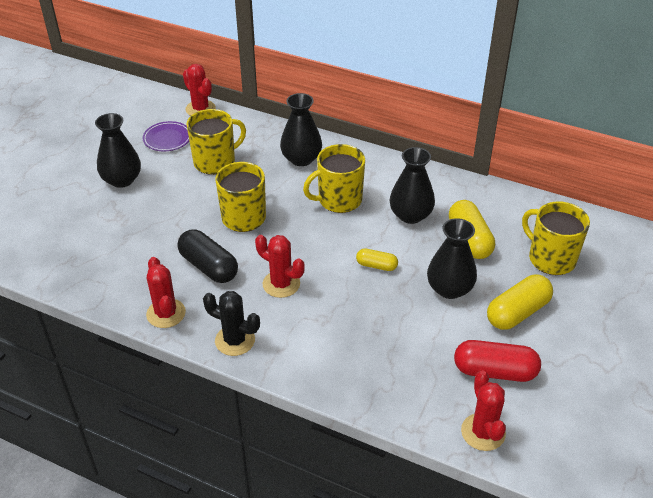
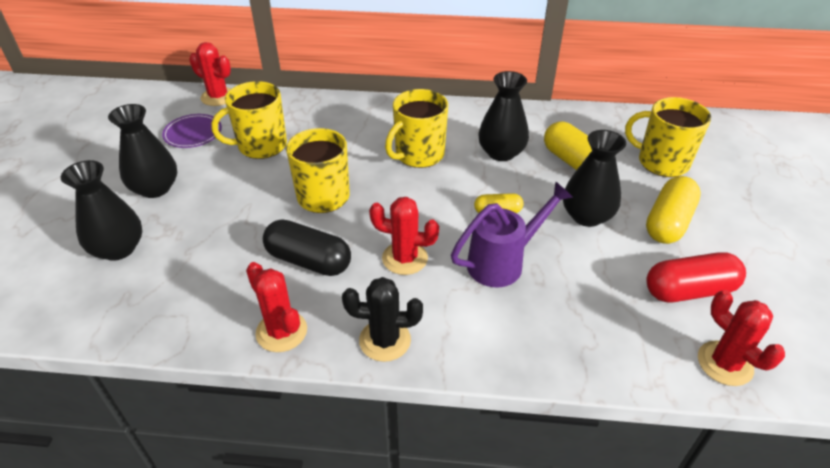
camera: 20 degrees left, 0 degrees up
(215, 162) = (261, 146): yellow mug -> yellow mug turned 150 degrees counterclockwise
(301, 159) = (355, 123): black vase -> black vase (118, 248)
(356, 308) = (502, 262): none -> purple watering can

